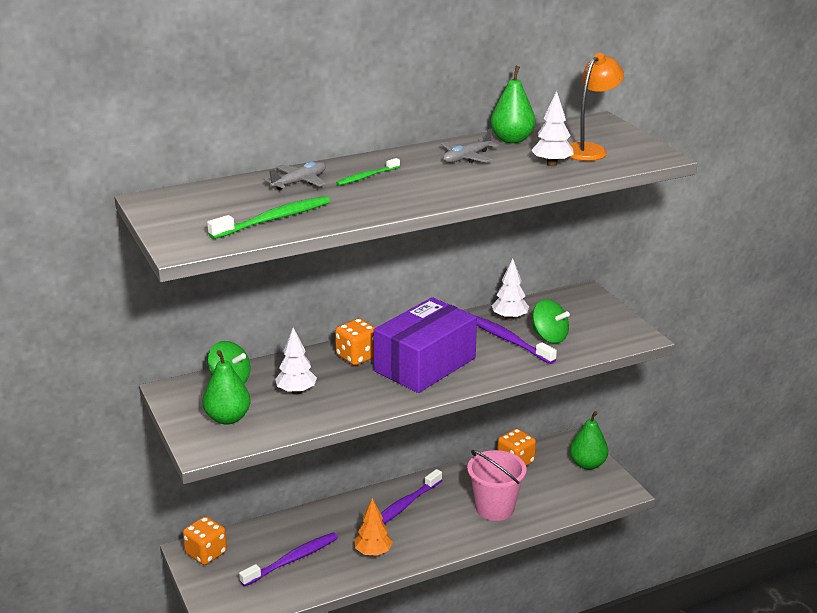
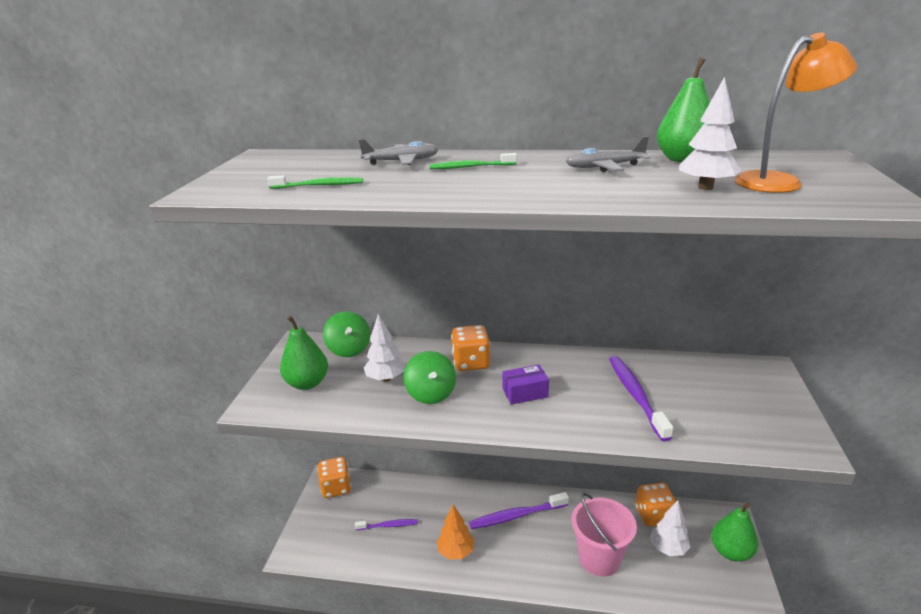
camera: 35 degrees right, 0 degrees up
(274, 219) = (319, 185): green toothbrush -> green toothbrush, size x0.60
(292, 560) = (388, 525): purple toothbrush -> purple toothbrush, size x0.60
(425, 365) = (525, 393): purple box -> purple box, size x0.41
(509, 318) = (657, 371): white tree -> white tree (668, 548)
(549, 337) = (686, 407): green spinning top -> green spinning top (431, 394)

